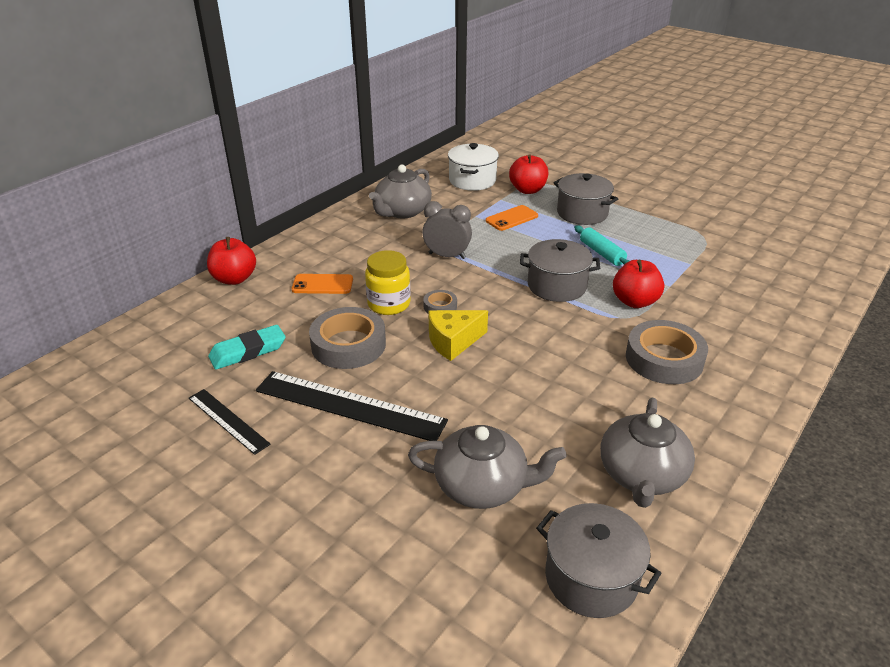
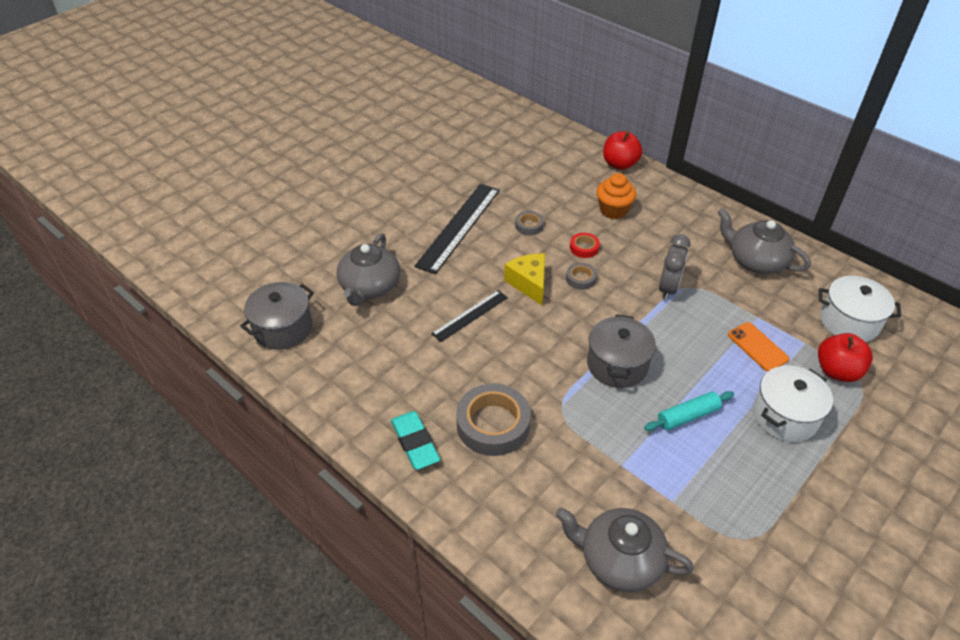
camera: 95 degrees right, 10 degrees up
(227, 421) = (453, 175): black ruler -> black ruler (470, 315)
(248, 351) = (524, 178): turquoise eraser -> turquoise eraser (415, 443)
(322, 284) = (613, 210): orange phone -> orange cupcake
(348, 345) = (529, 225): grey tape -> grey tape, size x0.48
(389, 304) = (584, 248): yellow jar -> red tape
(582, 213) = (785, 416): grey pot -> white pot
(634, 301) = (589, 424): red apple -> none
(641, 475) = (358, 373): grey teapot -> grey teapot (619, 560)

